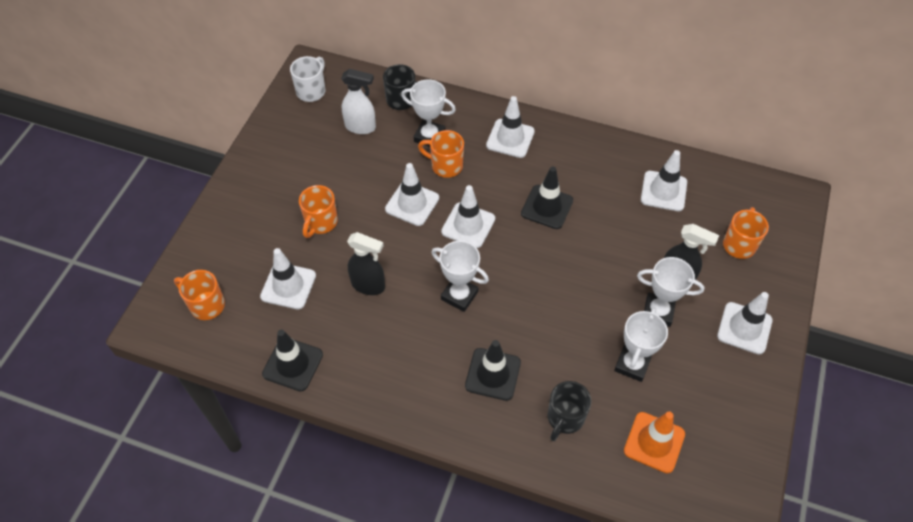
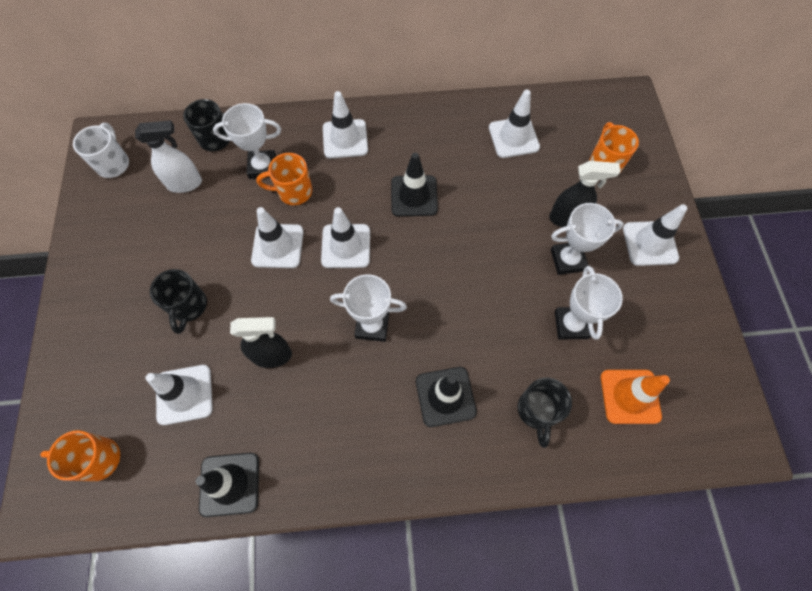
camera: 25 degrees left, 10 degrees up
(320, 223) = (188, 307): orange mug -> black mug

